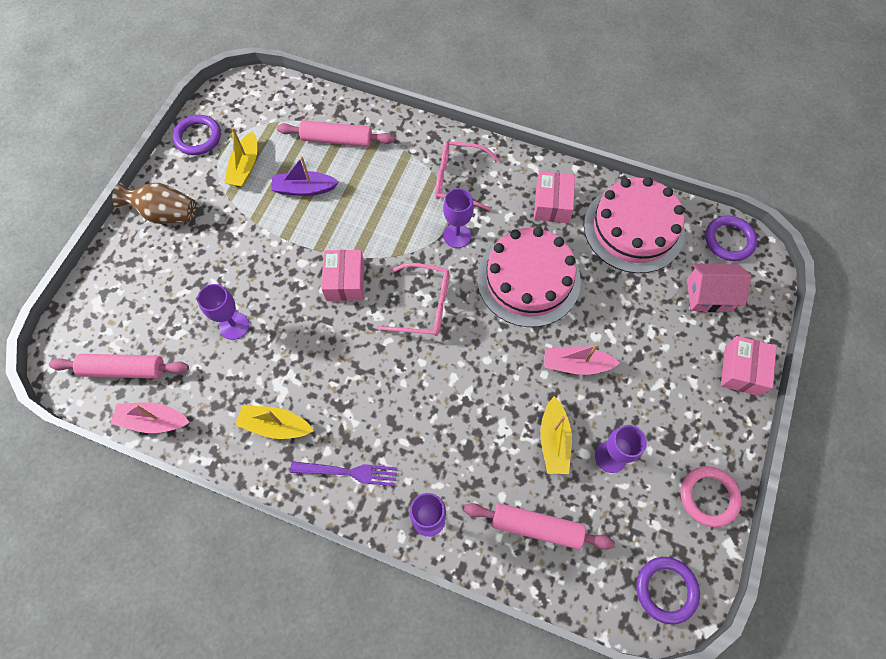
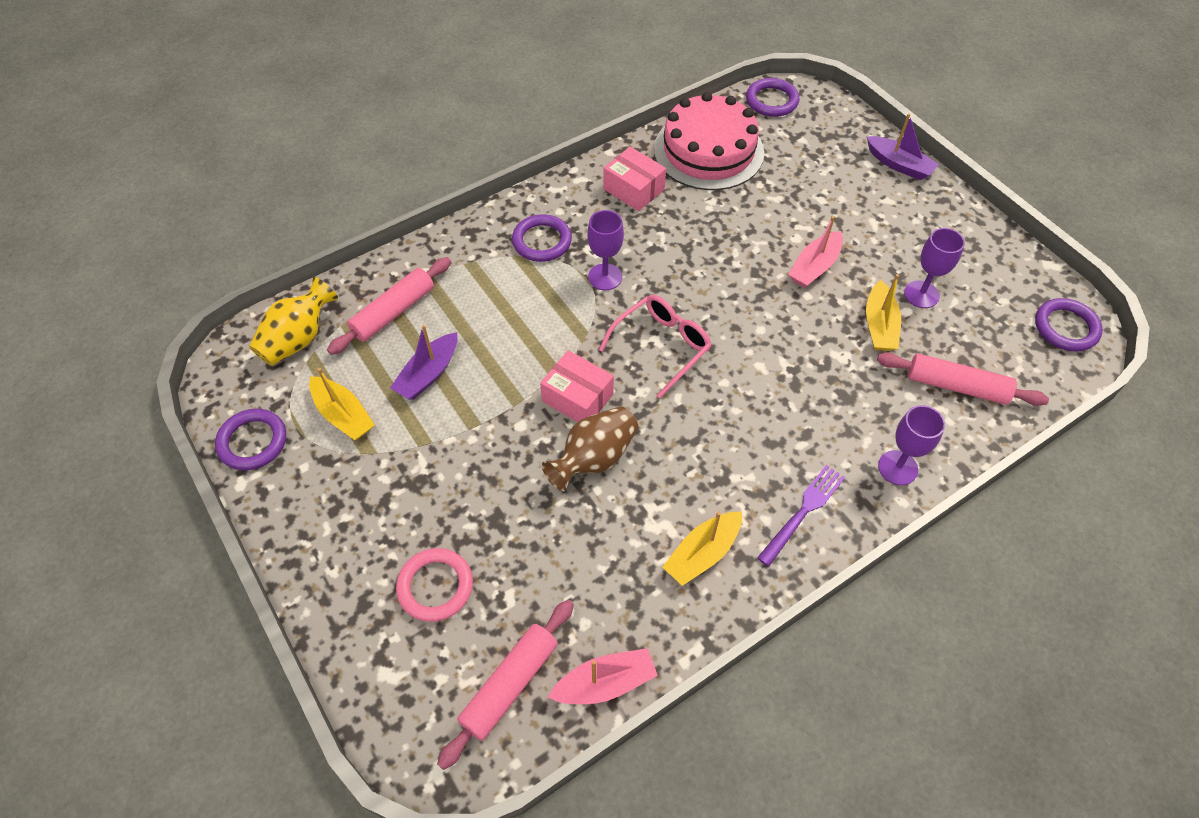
camera: 55 degrees left, 10 degrees down
(153, 421) = (605, 683): pink boat -> pink boat turned 150 degrees counterclockwise
(165, 214) = (329, 531): brown vase -> brown vase (594, 458)
(234, 325) = (546, 532): purple goblet -> none
(282, 107) = (298, 339): none -> yellow vase
(458, 180) = (542, 241): pink glasses -> purple ring
(528, 279) = (699, 251): pink cake -> none
(536, 527) = (956, 386): pink rolling pin -> pink rolling pin turned 60 degrees clockwise
(554, 440) = (879, 326): yellow boat -> yellow boat turned 60 degrees clockwise
(708, 295) = (813, 143): pink house -> none
(708, 497) = (999, 252): pink ring -> pink ring (435, 586)
(742, 370) = (899, 165): pink box -> purple boat

